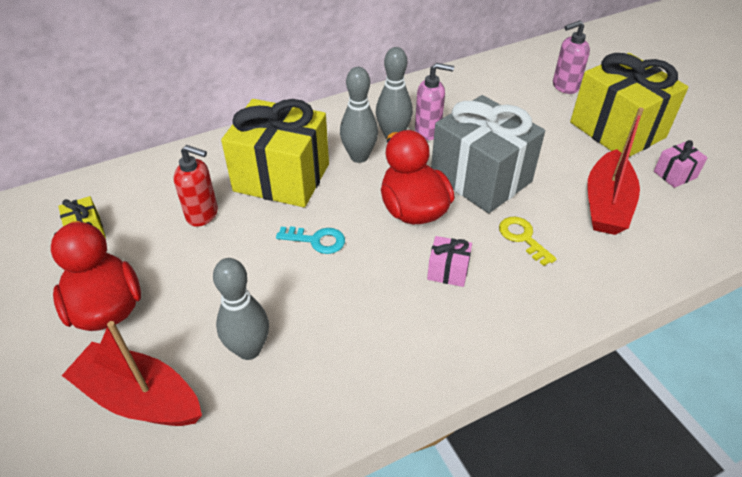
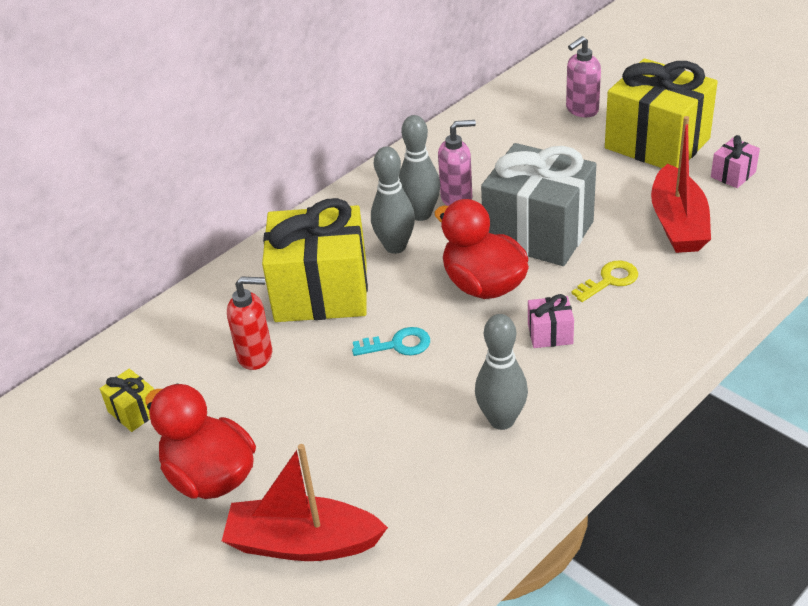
camera: 15 degrees left, 5 degrees down
(249, 349) = (388, 466): grey bowling pin -> grey bowling pin (501, 420)
(523, 238) = (609, 280): yellow key -> yellow key turned 105 degrees clockwise

